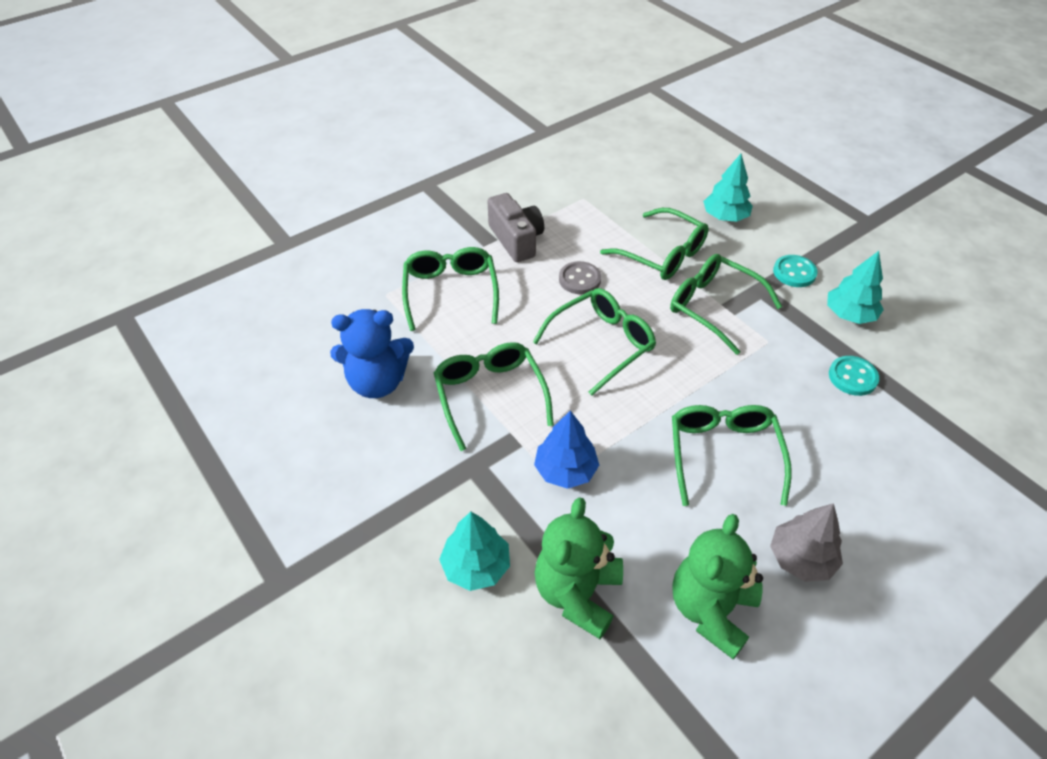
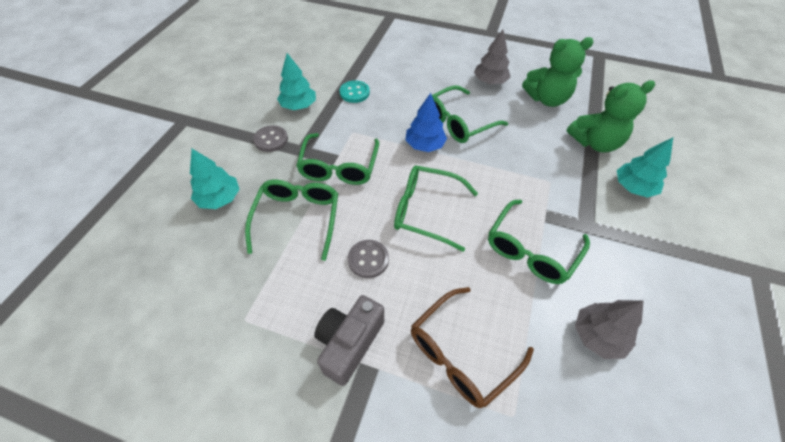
camera: 125 degrees left, 5 degrees up
(377, 382) = (598, 336): blue teddy bear -> grey tree
(450, 292) = (461, 353): green glasses -> brown glasses
(565, 470) = (539, 180): blue tree -> blue tree (425, 145)
(794, 272) = (271, 140): turquoise button -> grey button

